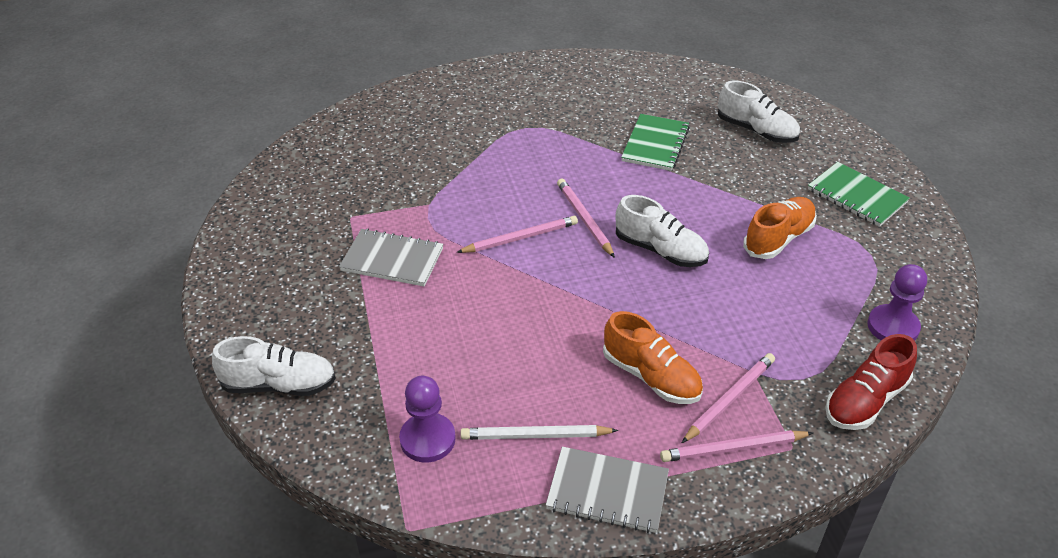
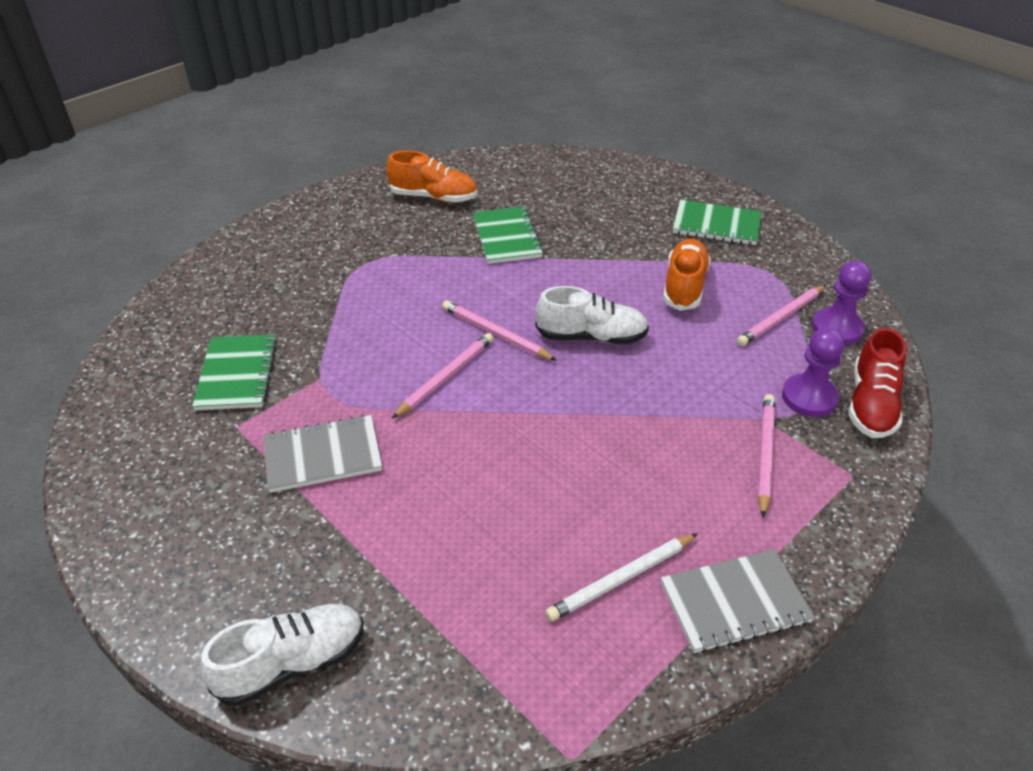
camera: 30 degrees left, 0 degrees up
(375, 179) = (237, 374): none -> green notebook
(427, 439) = (514, 641): purple pawn -> purple pawn (809, 397)
(651, 376) = (680, 464): orange shoe -> orange shoe (434, 197)
(733, 448) = (806, 501): pink pencil -> pink pencil (781, 318)
(756, 131) = (587, 195): white shoe -> none

